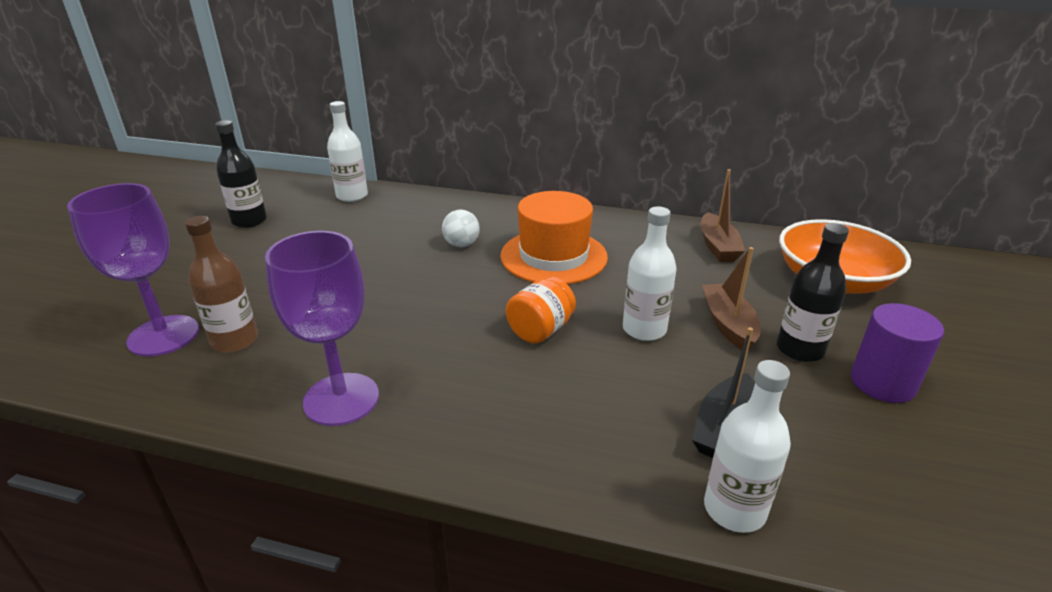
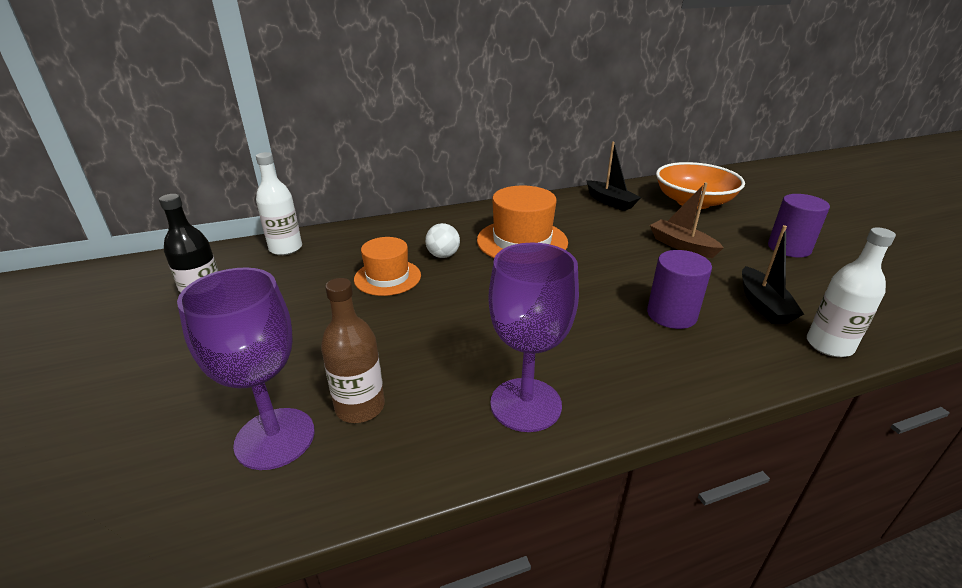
camera: 35 degrees left, 0 degrees up
(390, 247) = (387, 277): none -> orange hat
(540, 330) = (587, 293): orange jar -> none
(594, 389) = (671, 315): none -> purple cylinder
(644, 329) = (644, 267): white bottle -> none
(718, 246) = (610, 202): brown boat -> black boat
(800, 349) = (733, 246): black bottle -> none

